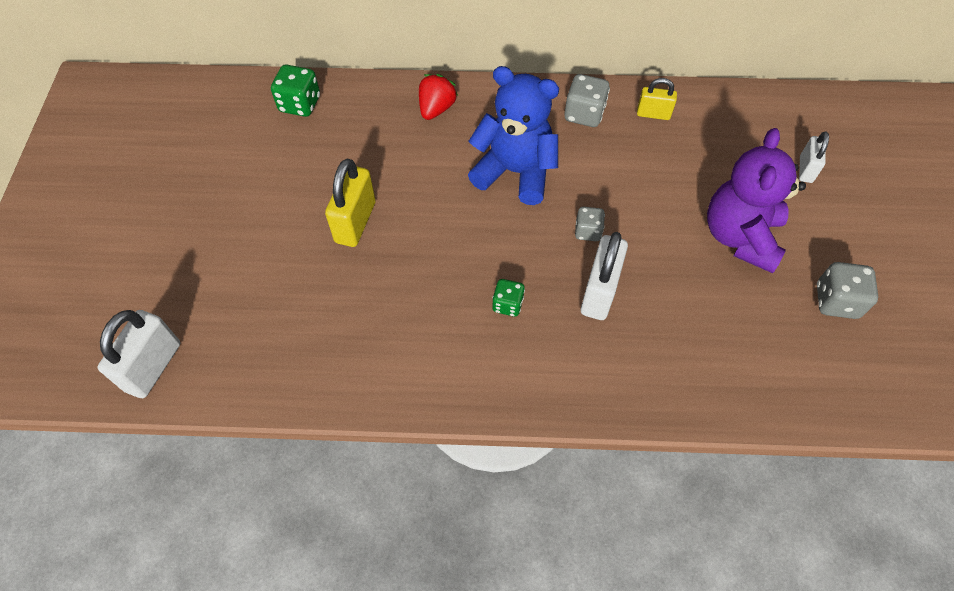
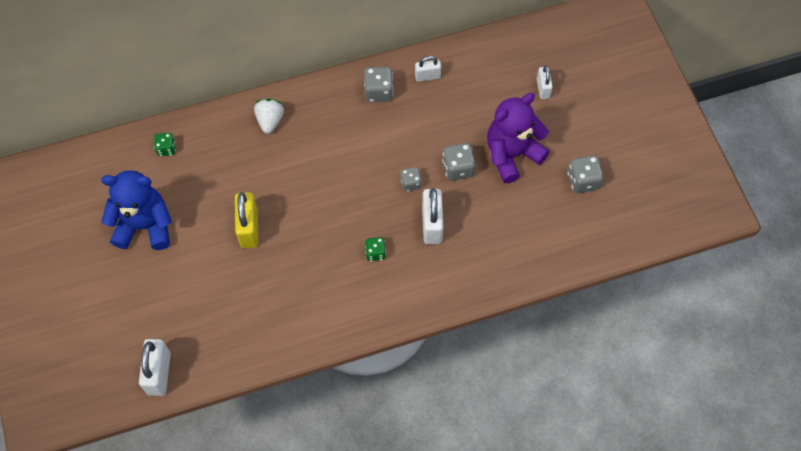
camera: 20 degrees left, 5 degrees up
(300, 104) = (166, 149): green dice -> green dice, size x0.65
(436, 109) = (270, 120): red strawberry -> white strawberry
(515, 172) = (346, 154): blue teddy bear -> blue teddy bear (145, 226)
(653, 114) = (427, 76): yellow padlock -> white padlock
(659, 232) = (458, 168): none -> grey dice
(740, 237) = (512, 154): purple teddy bear -> purple teddy bear turned 60 degrees clockwise

